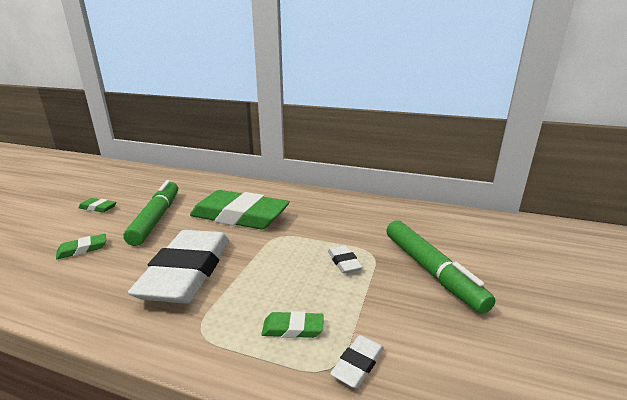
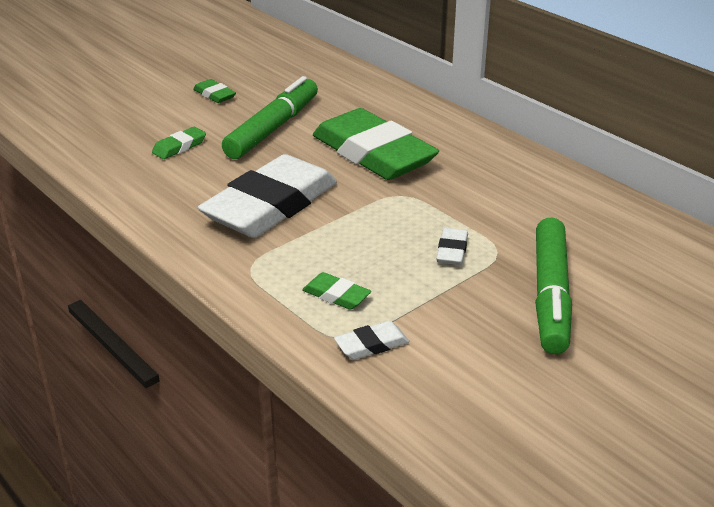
camera: 30 degrees right, 10 degrees up
(82, 249) = (179, 147): green eraser -> green eraser turned 45 degrees counterclockwise

